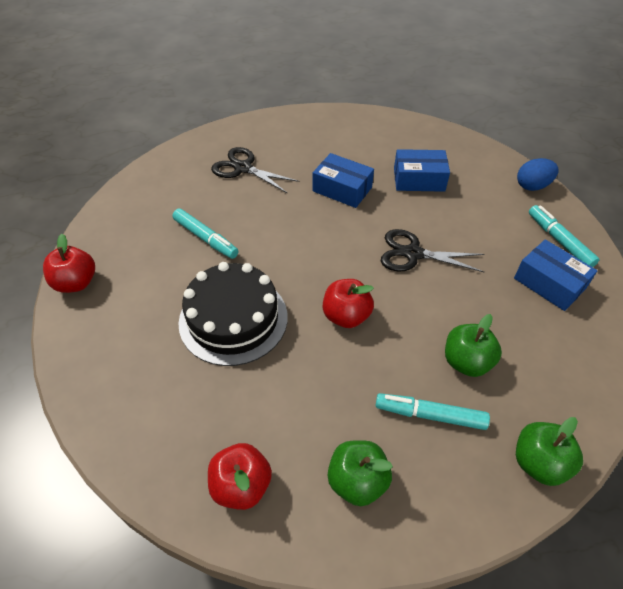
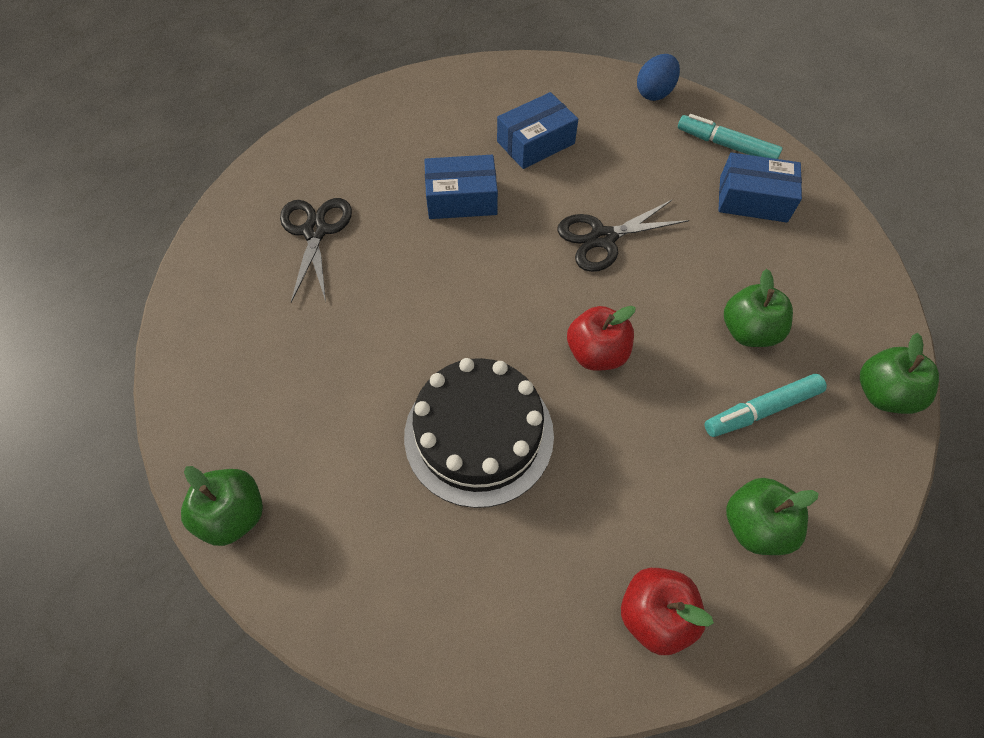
camera: 35 degrees left, 10 degrees up
(76, 283) = (234, 515): red apple -> green apple
(206, 238) = (353, 353): turquoise marker -> none
(243, 168) = (315, 231): black scissors -> black scissors turned 90 degrees clockwise

